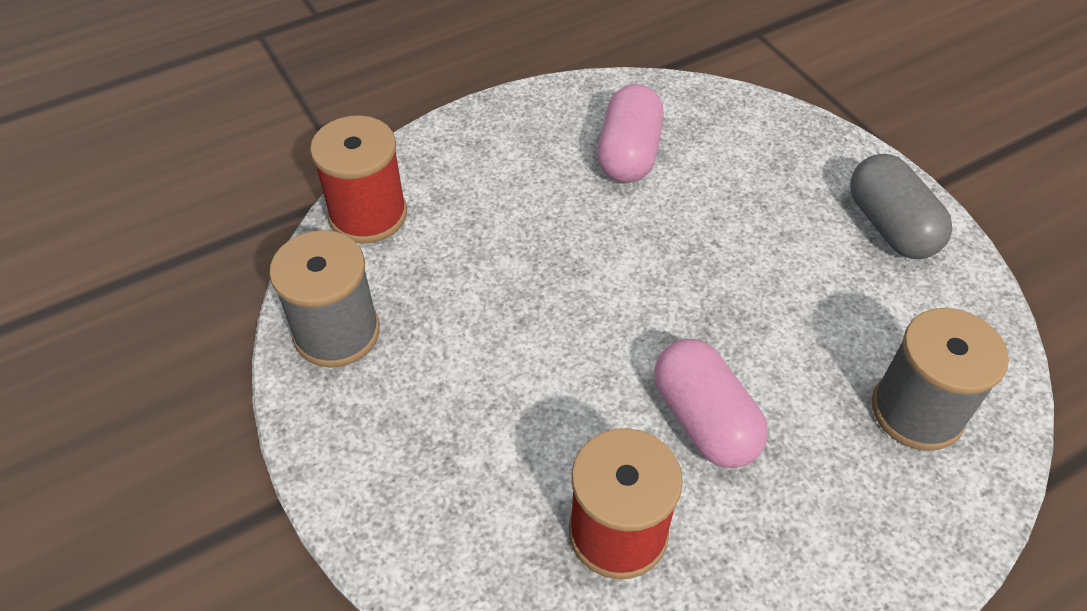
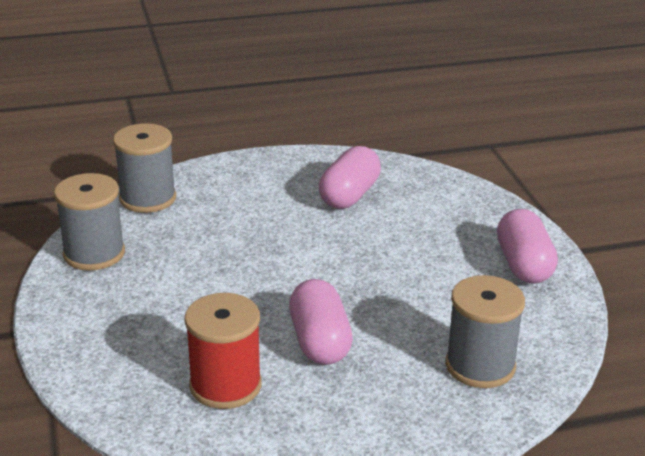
camera: 15 degrees right, 20 degrees down
(368, 215) = (147, 198): red spool -> grey spool
(890, 226) = (524, 265): grey capsule -> pink capsule

